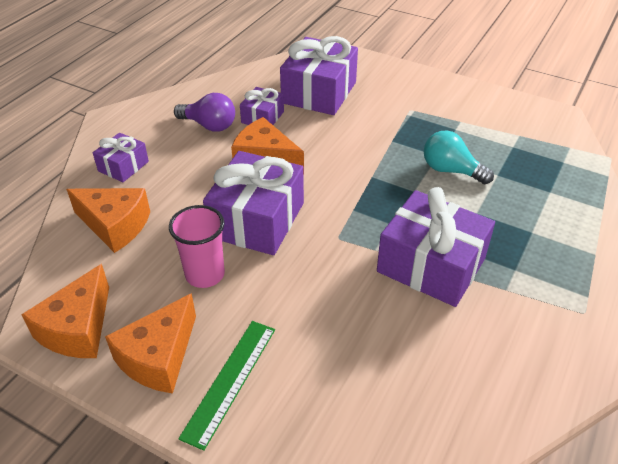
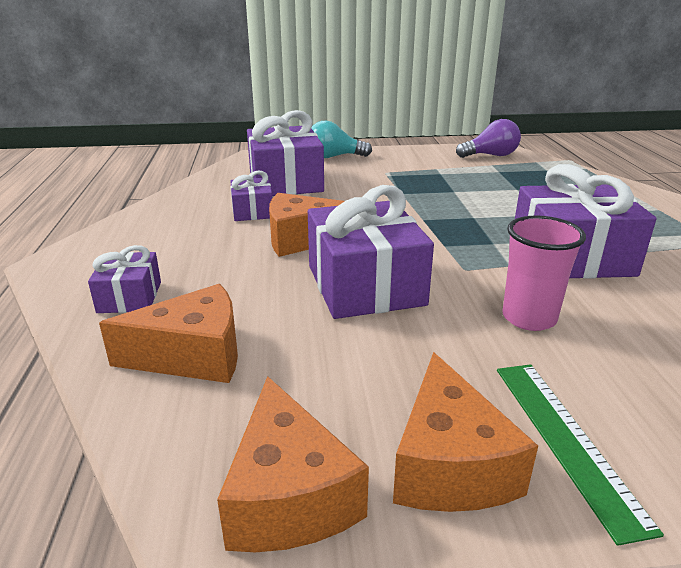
camera: 35 degrees left, 15 degrees down
(205, 274) = (379, 353): pink cup -> pink cup (529, 318)
(209, 125) = (199, 233): purple light bulb -> purple light bulb (491, 155)
(451, 170) = (479, 196): turquoise light bulb -> turquoise light bulb (334, 157)

